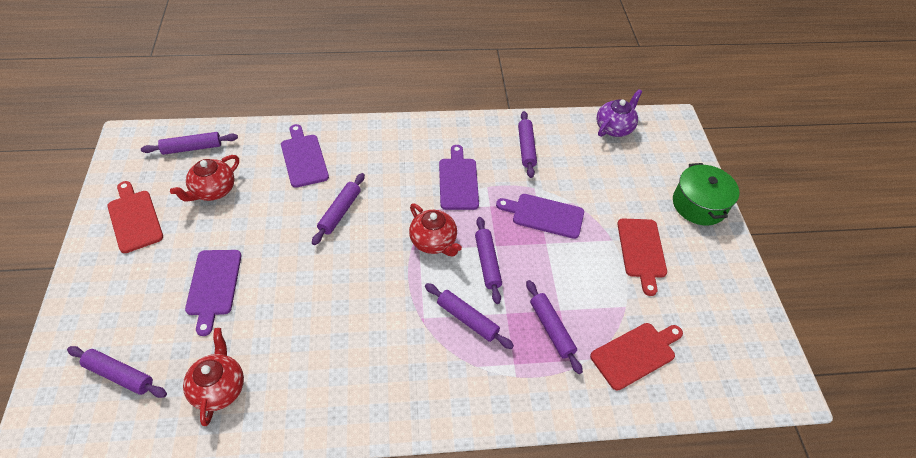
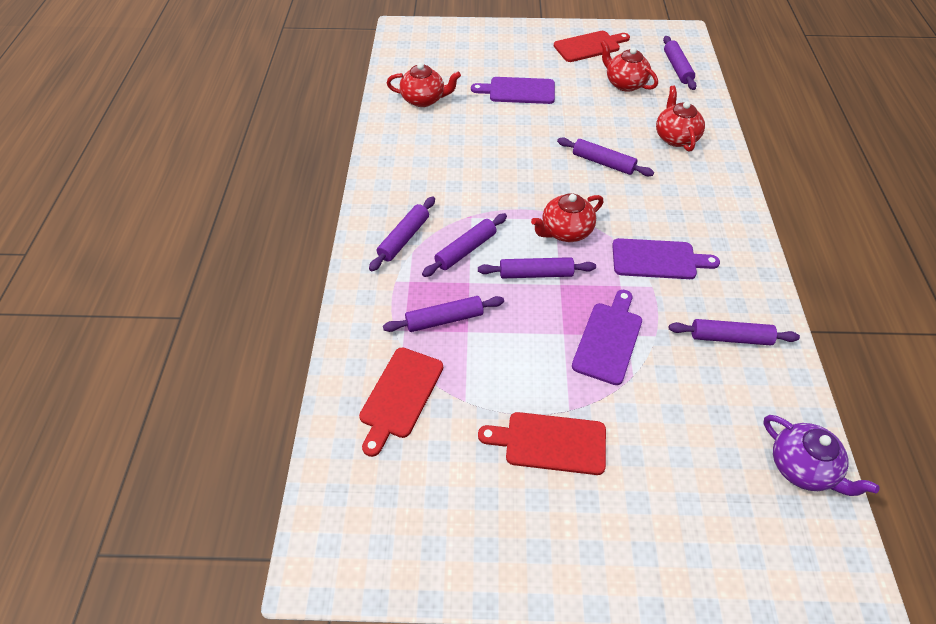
camera: 100 degrees right, 0 degrees up
(119, 375) = (443, 55): purple rolling pin -> purple rolling pin (403, 238)
(304, 158) = (675, 137): purple cutting board -> red teapot
(635, 354) = (400, 396): red cutting board -> red cutting board turned 45 degrees clockwise
(699, 204) = (642, 556): green pot -> none

